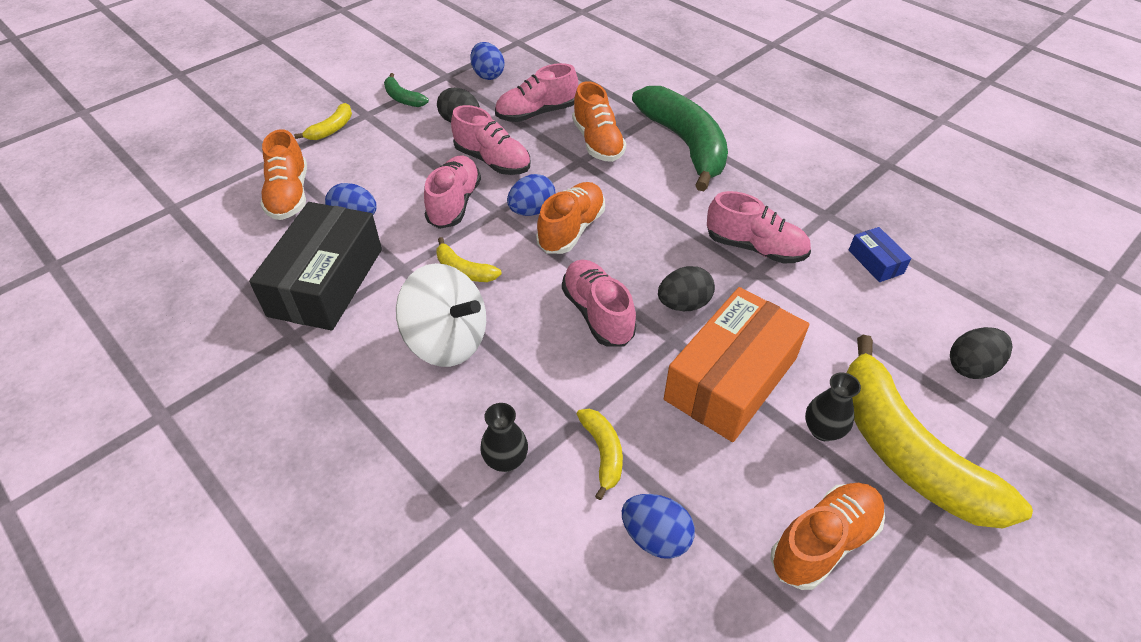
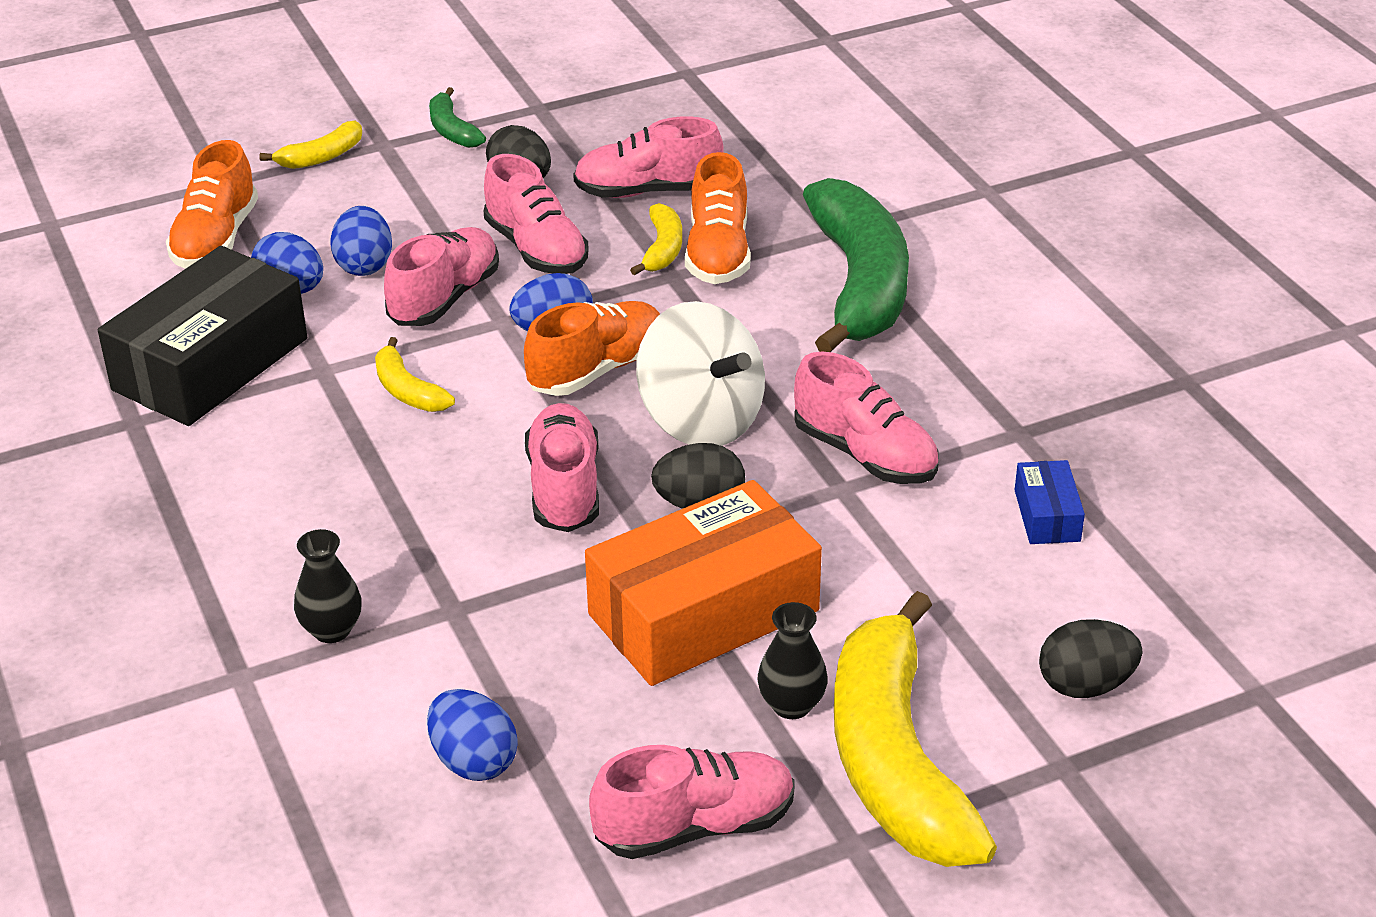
camera: 20 degrees right, 10 degrees down
(447, 341) = (334, 474): white spinning top -> white spinning top (701, 420)
(488, 75) = (606, 117): blue egg -> blue egg (364, 265)
(603, 453) = (465, 654): yellow banana -> yellow banana (662, 249)
(823, 542) = (695, 826): orange shoe -> pink shoe

